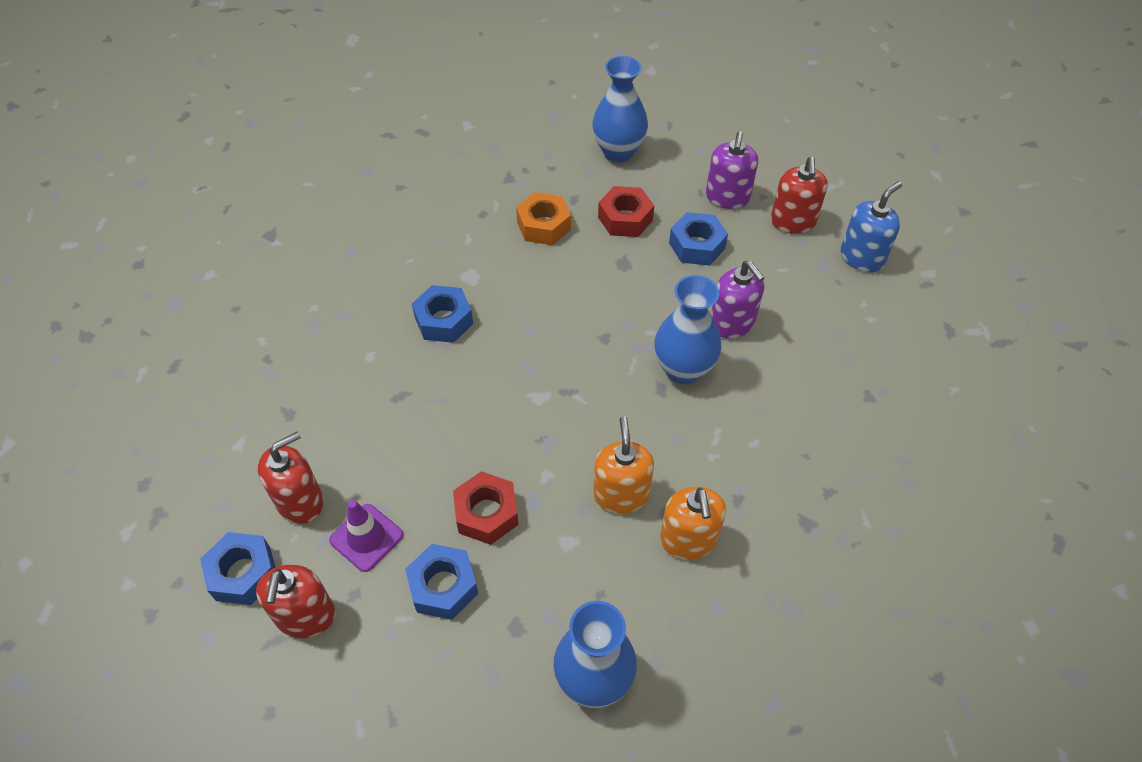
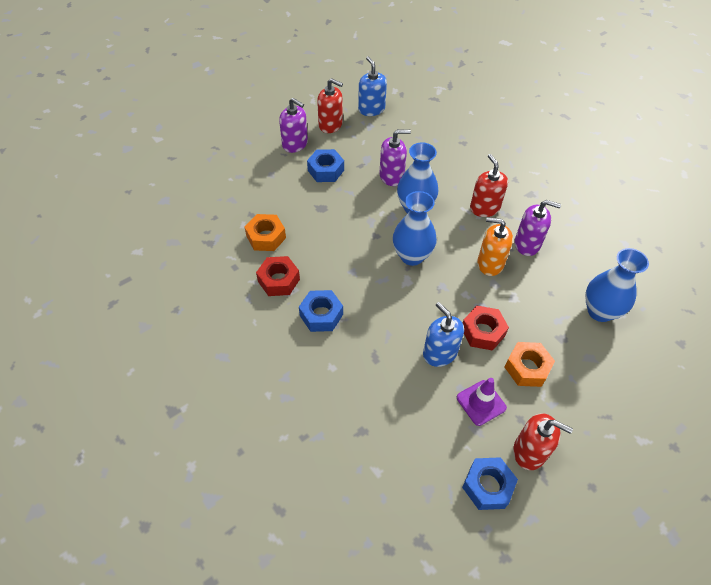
camera: 70 degrees left, 0 degrees up
(300, 501) = (440, 438): red soap dispenser -> red soap dispenser (484, 208)
(431, 468) = (440, 353): none -> blue soap dispenser
(443, 586) = (527, 368): blue nut -> orange nut
(618, 152) = (223, 179): blue vase -> blue vase (412, 256)
(625, 218) = (284, 195): red nut -> red nut (278, 280)
(688, 540) = (527, 244): orange soap dispenser -> purple soap dispenser

